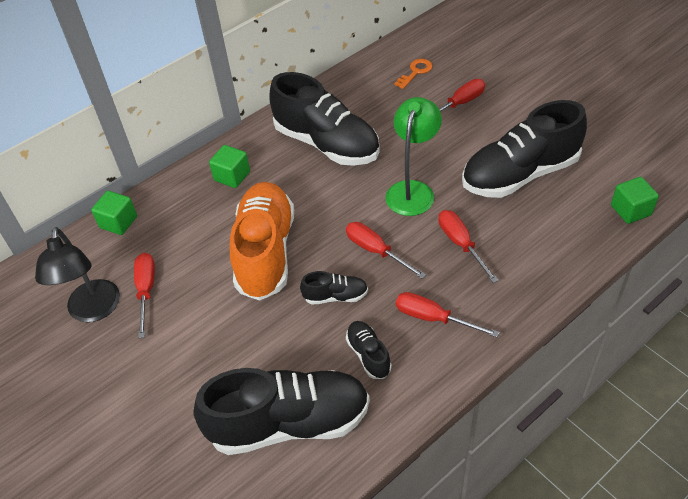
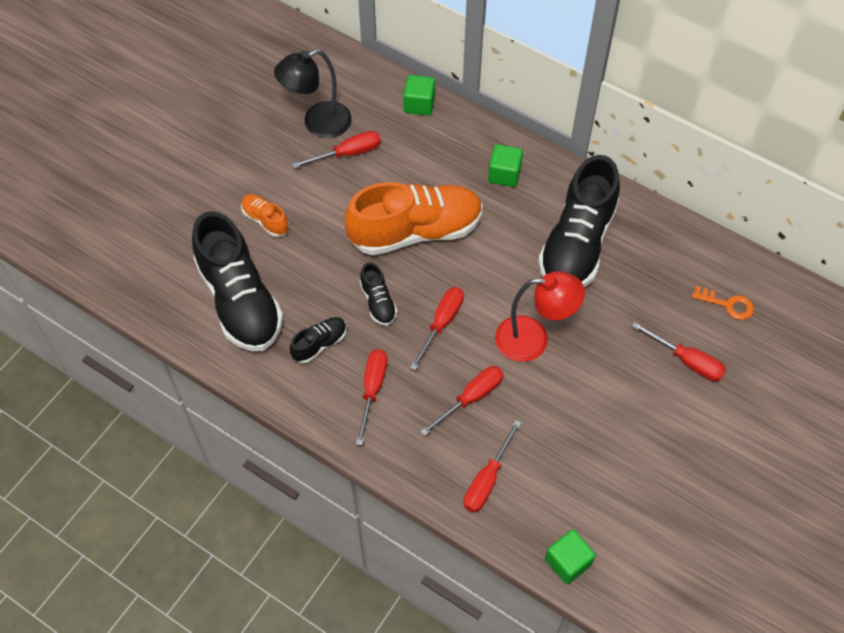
camera: 70 degrees right, 10 degrees up
(194, 380) = (265, 220): none -> orange shoe
(412, 190) = (533, 339): green lamp -> red lamp
(520, 174) = (589, 441): black shoe -> none
(546, 248) = (487, 479): none -> red screwdriver

